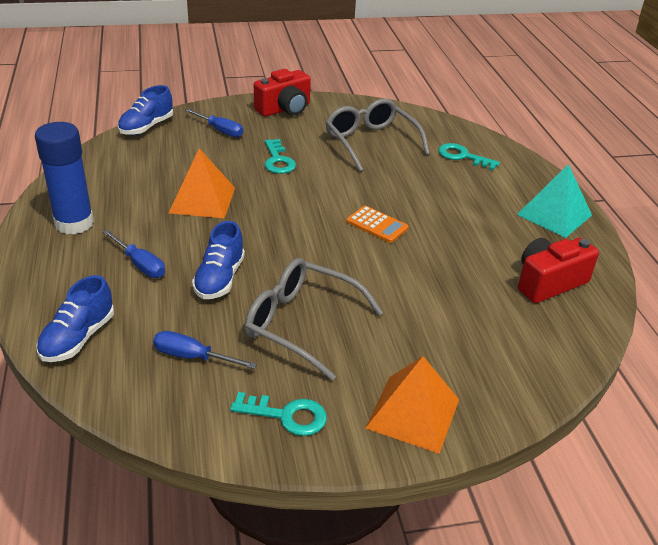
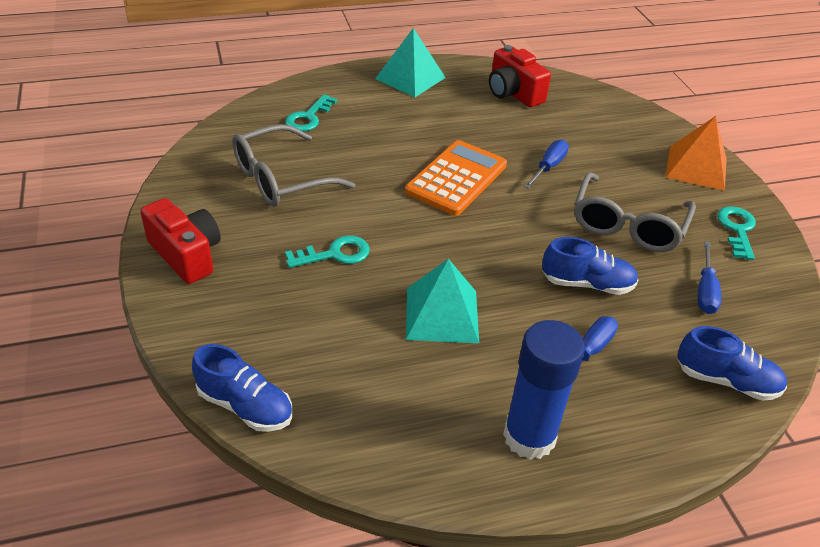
camera: 95 degrees left, 5 degrees up
(202, 200) = (442, 314): orange pyramid -> turquoise pyramid
(220, 130) = (254, 316): blue screwdriver -> blue screwdriver (548, 167)
(377, 225) = (456, 178): orange calculator -> orange calculator, size x1.78

